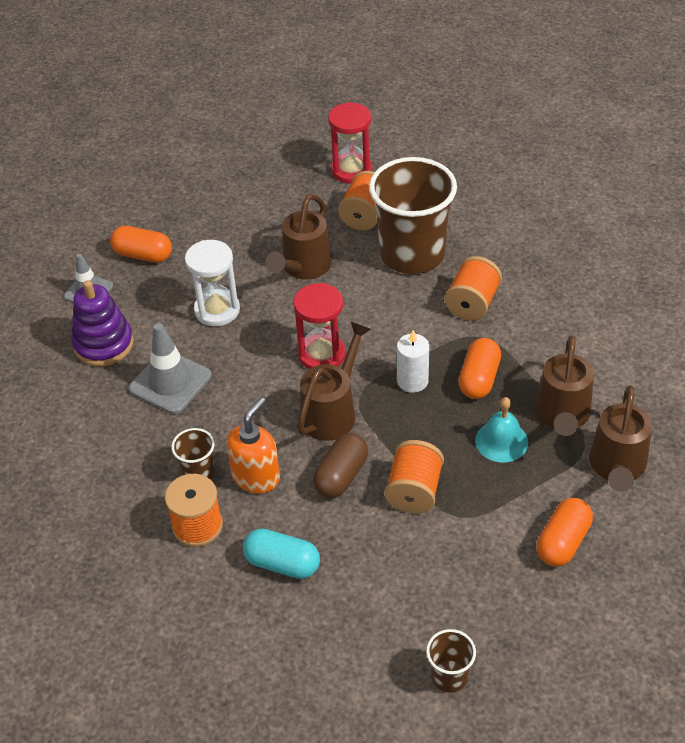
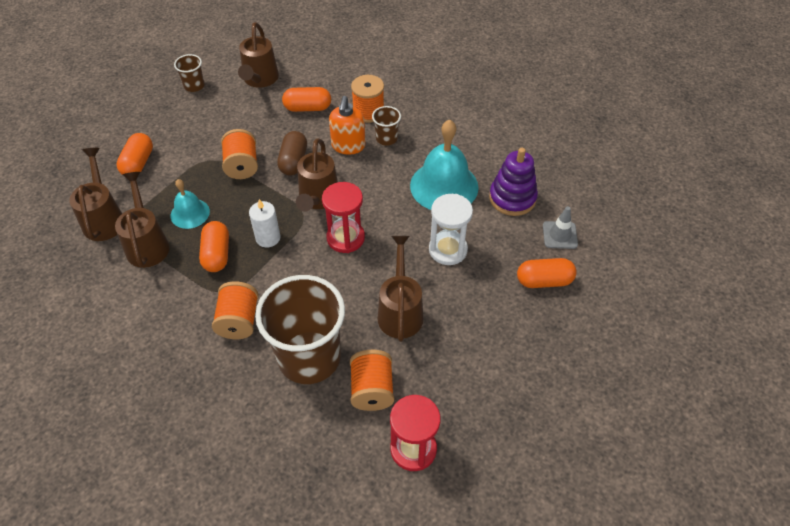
camera: 155 degrees right, 5 degrees up
(170, 382) = (444, 186): grey traffic cone -> turquoise bell
(282, 563) = (307, 108): turquoise capsule -> orange capsule
(335, 651) = (260, 80): none -> brown watering can

